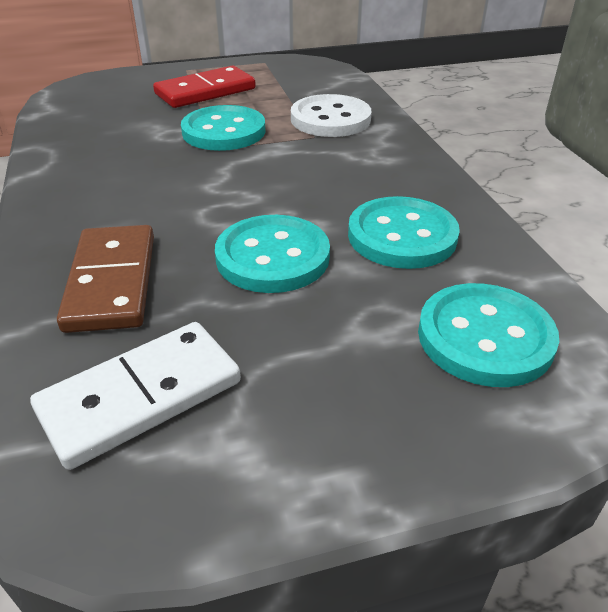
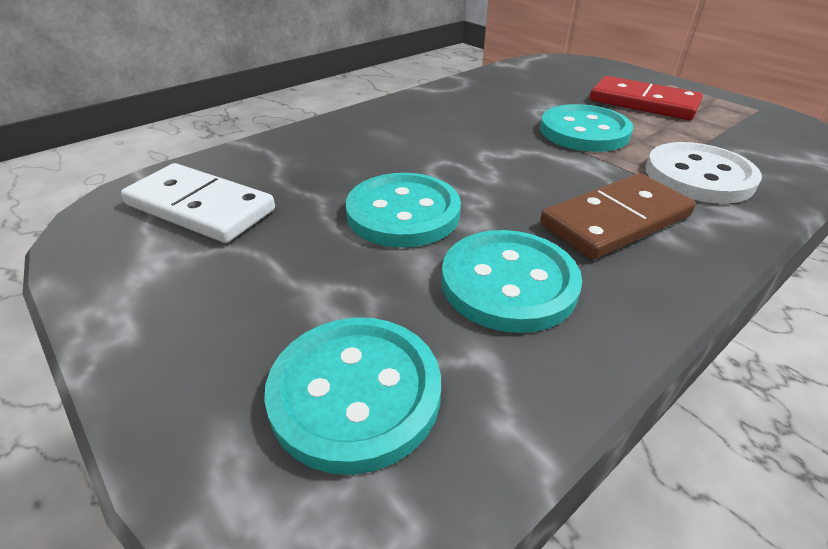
camera: 65 degrees right, 0 degrees up
(111, 282) = (321, 157): brown domino -> brown domino (615, 220)

